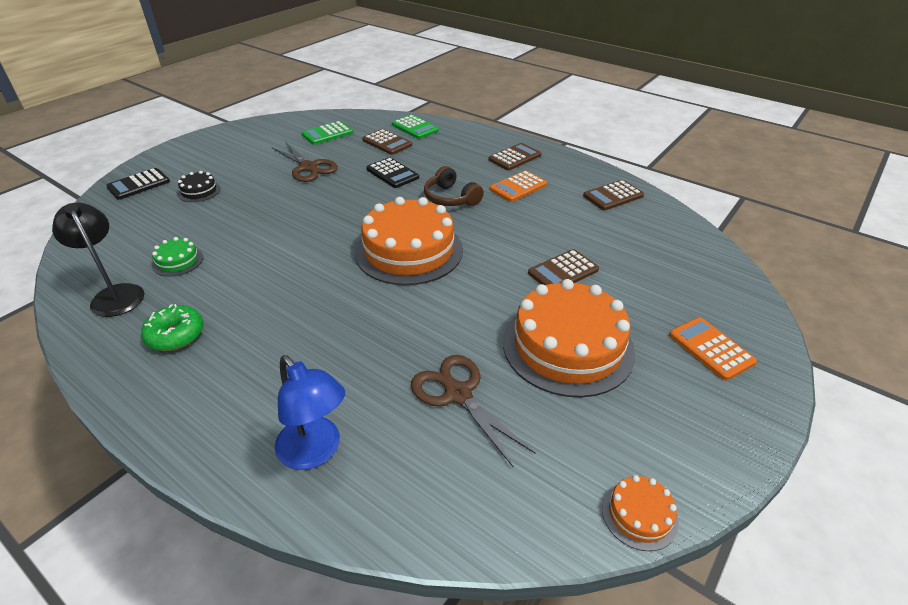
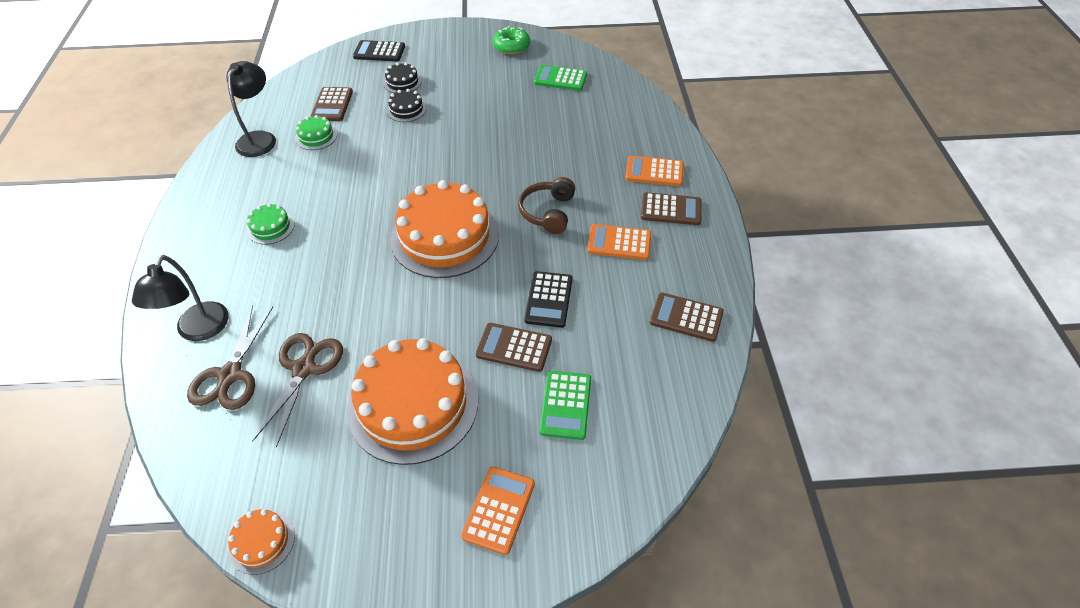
camera: 50 degrees right, 10 degrees up
(176, 335) = (247, 193): green donut -> green donut (511, 47)
(235, 204) = (406, 109): none -> black cake
(248, 339) = (270, 227): none -> green cake
(308, 167) = (497, 106): brown scissors -> brown scissors (230, 375)
(316, 452) = (198, 330): blue lamp -> black lamp
(387, 143) = (590, 119): brown calculator -> brown calculator (332, 105)
(392, 173) = (545, 155): black calculator -> black calculator (548, 299)
(415, 128) = (639, 116): green calculator -> green calculator (565, 405)
(473, 147) = (654, 172): none -> orange calculator

